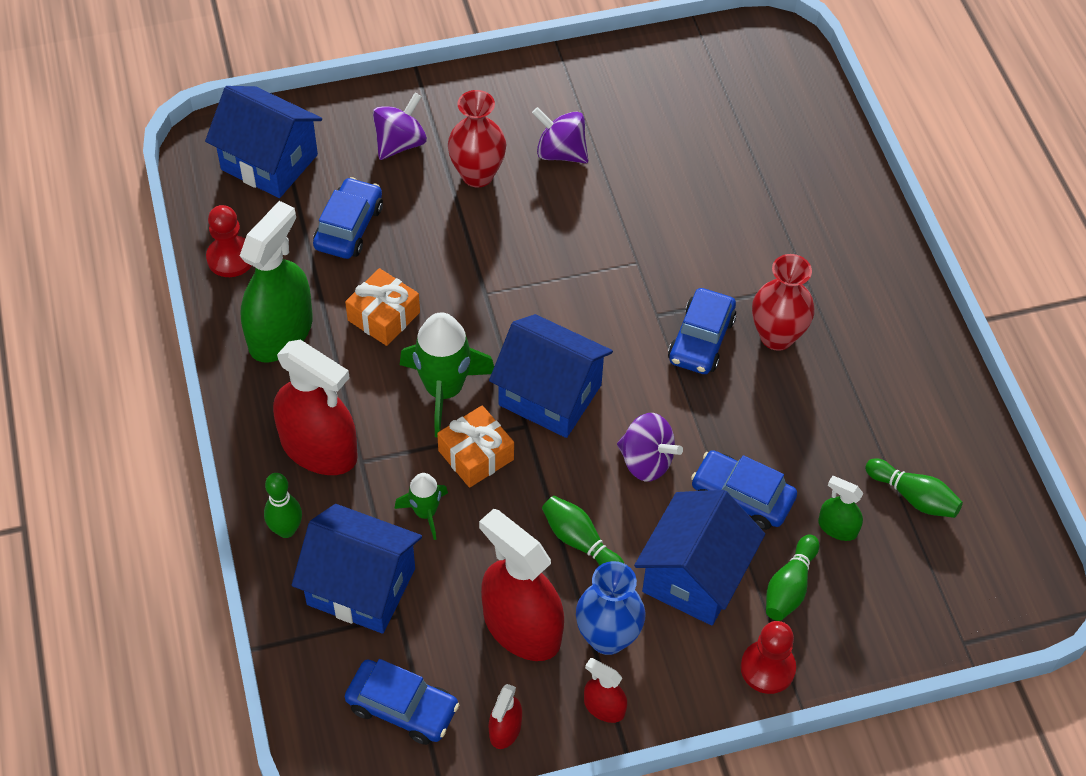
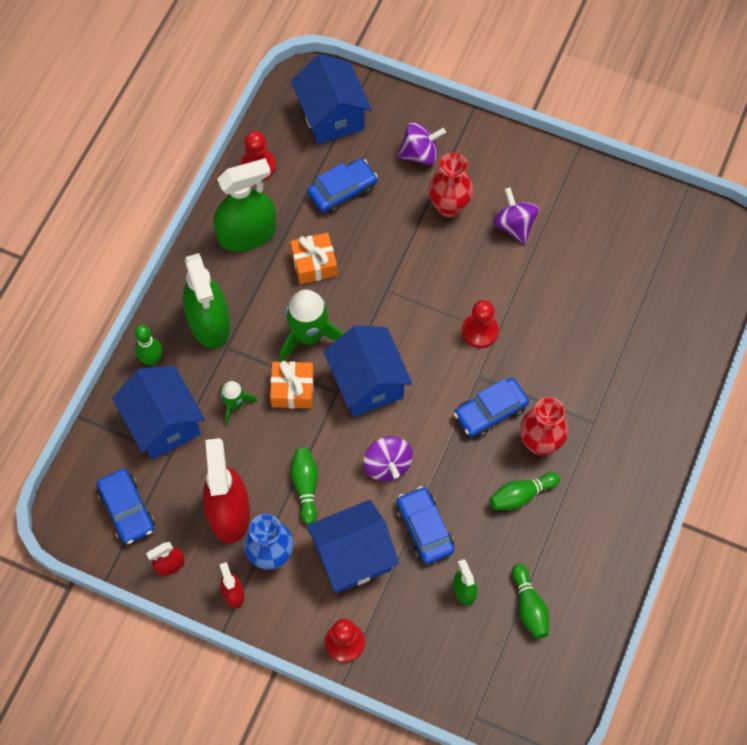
camera: 40 degrees right, 10 degrees up
(319, 449) = (209, 322): red spray bottle -> green spray bottle
(619, 271) = (480, 331): none -> red pawn
(789, 587) = (402, 604): green bowling pin -> green bowling pin (521, 495)

